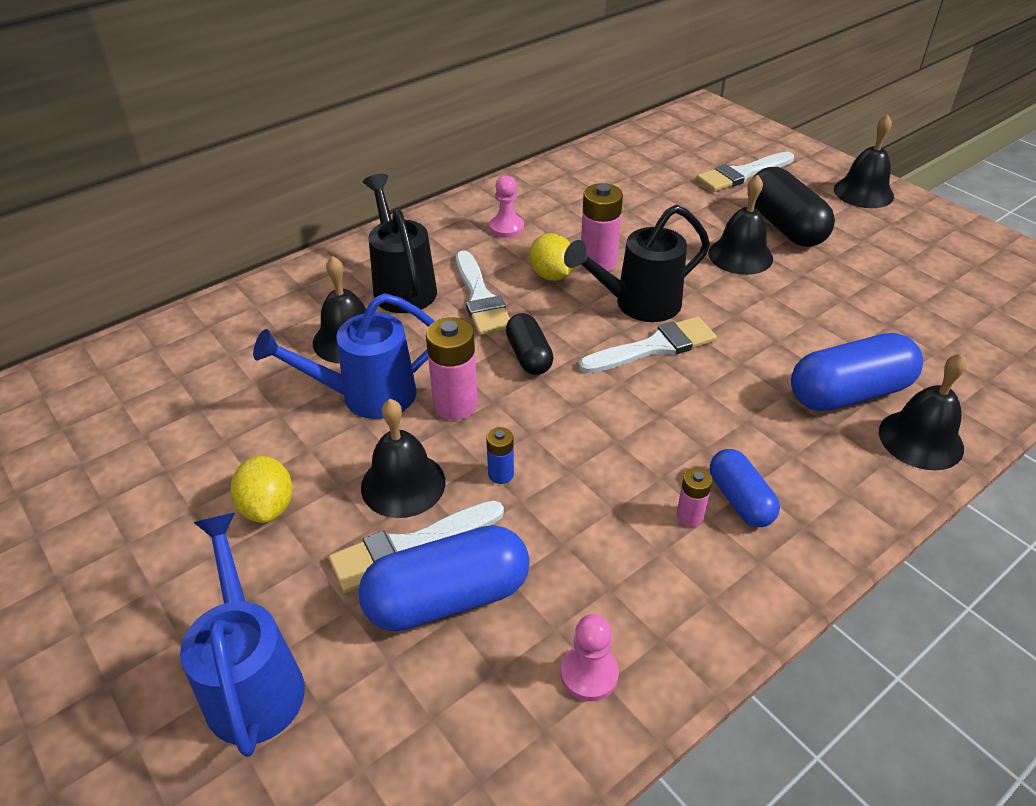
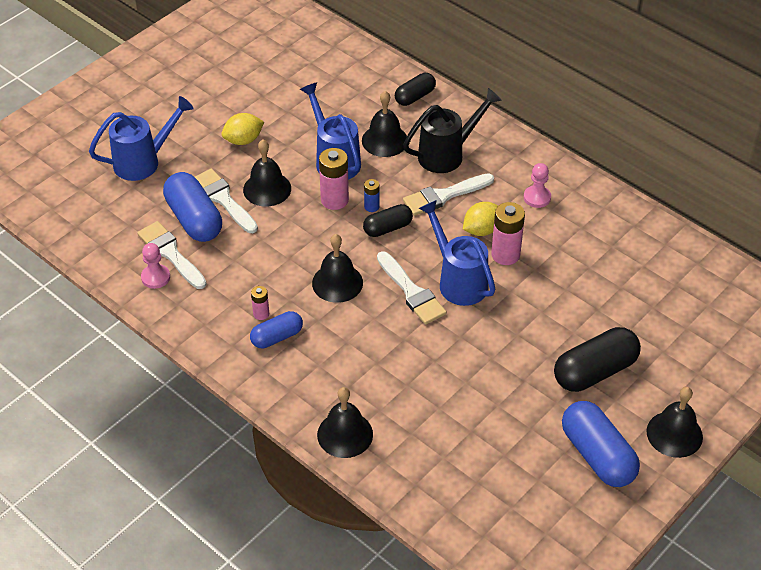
camera: 80 degrees right, 5 degrees up
(271, 301) = (415, 97): none -> black capsule
(501, 474) = (280, 228): blue battery -> blue battery (371, 207)
(639, 304) = (458, 281): black watering can -> blue watering can
(740, 255) = (540, 341): black bell -> black bell (337, 283)
(742, 174) = (676, 344): white brush -> white brush (170, 253)
(849, 393) = (384, 398): blue capsule -> blue capsule (597, 455)

